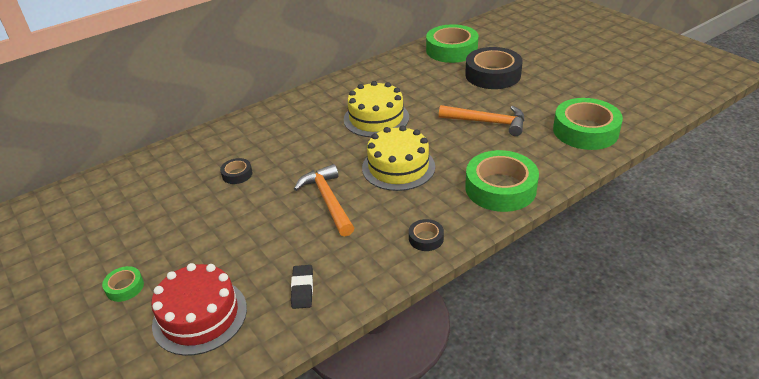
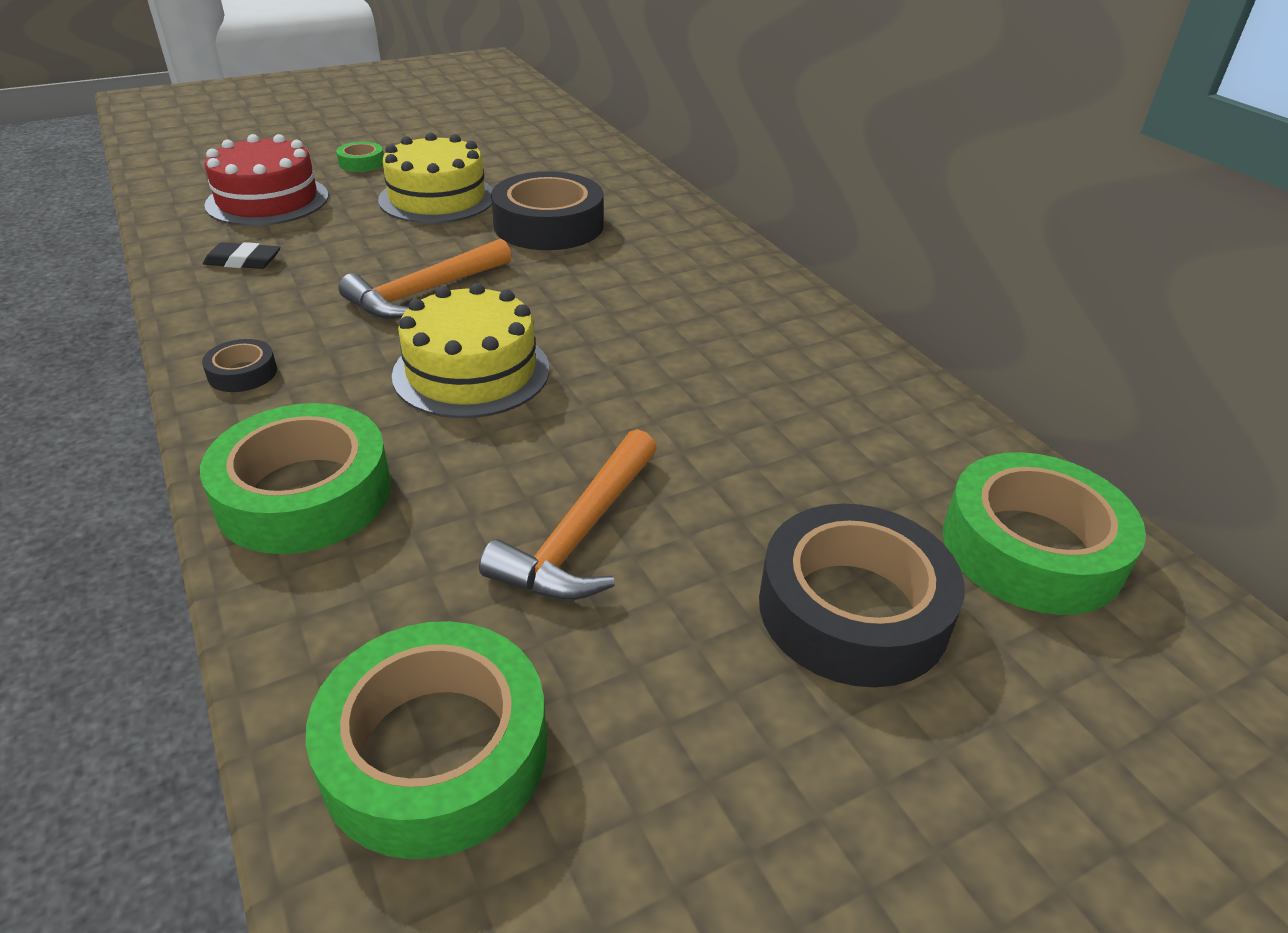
camera: 95 degrees right, 0 degrees up
(237, 174) = (548, 225): black tape -> black tape, size x2.19
(328, 200) = (424, 292): orange hammer -> orange hammer turned 150 degrees clockwise
(376, 118) = (667, 366): yellow cake -> yellow cake (437, 198)

